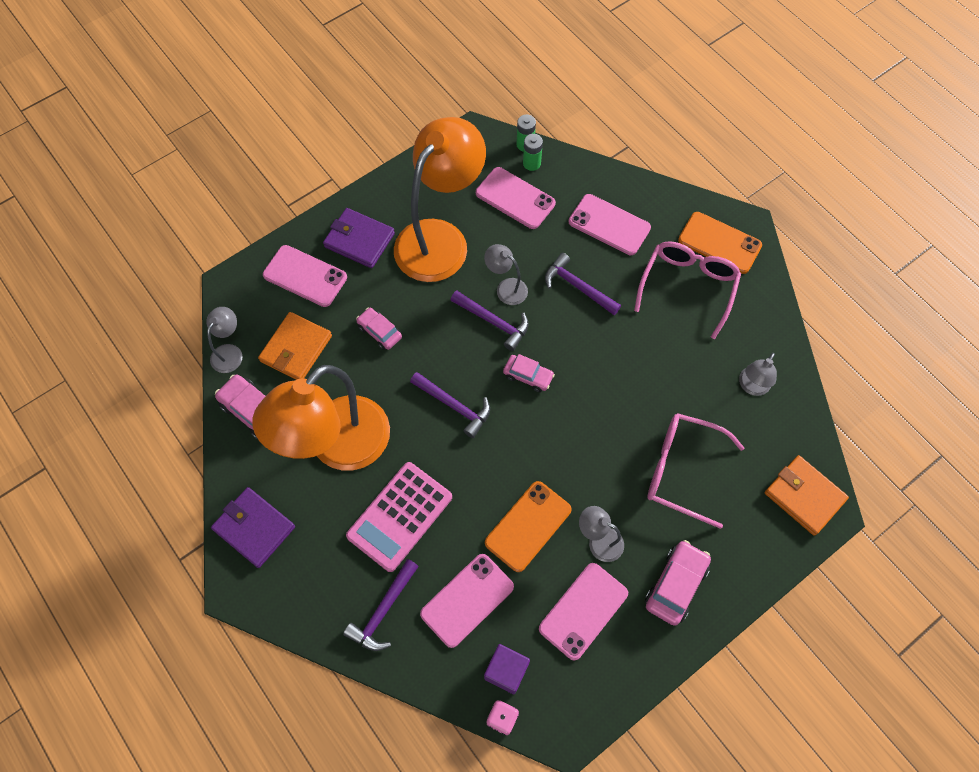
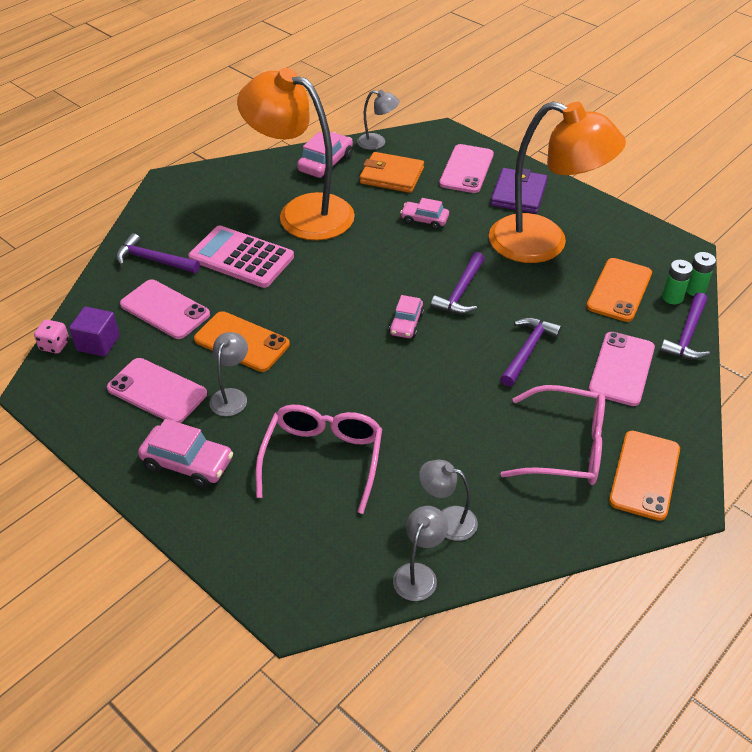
camera: 80 degrees right, 20 degrees down
(254, 528) = (221, 180): purple wallet -> none
(379, 332) = (424, 220): pink car -> pink car turned 105 degrees counterclockwise
(454, 406) = (359, 277): purple hammer -> purple hammer (687, 335)
(506, 288) = (504, 296): grey lamp -> grey lamp (419, 574)
(515, 198) = (619, 290): pink phone -> orange phone
(804, 496) = (309, 583): orange wallet -> none

